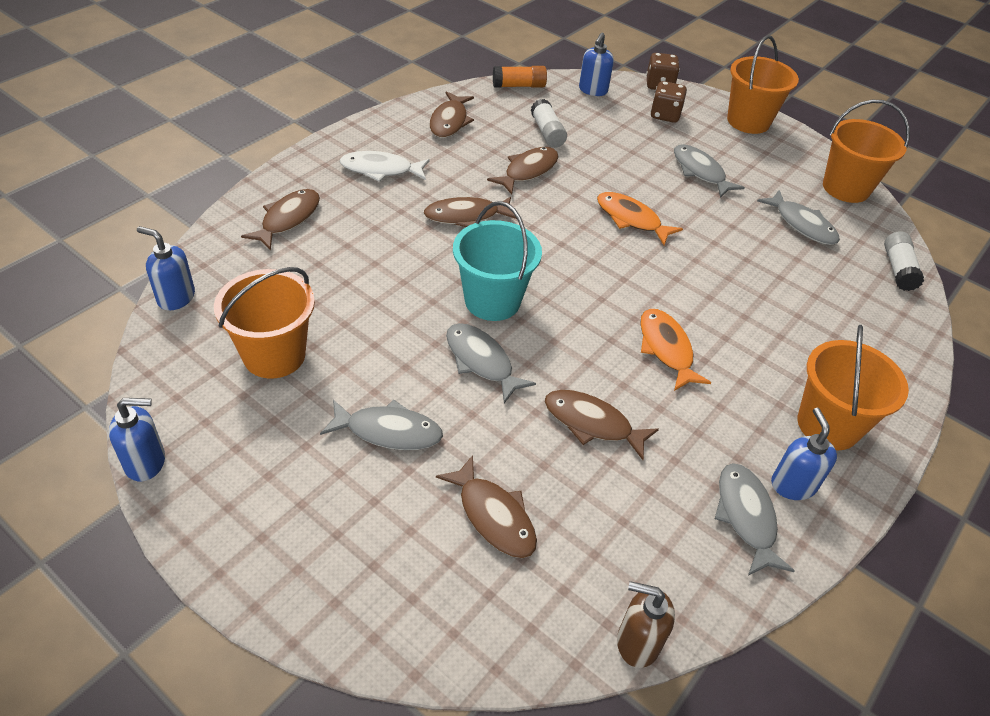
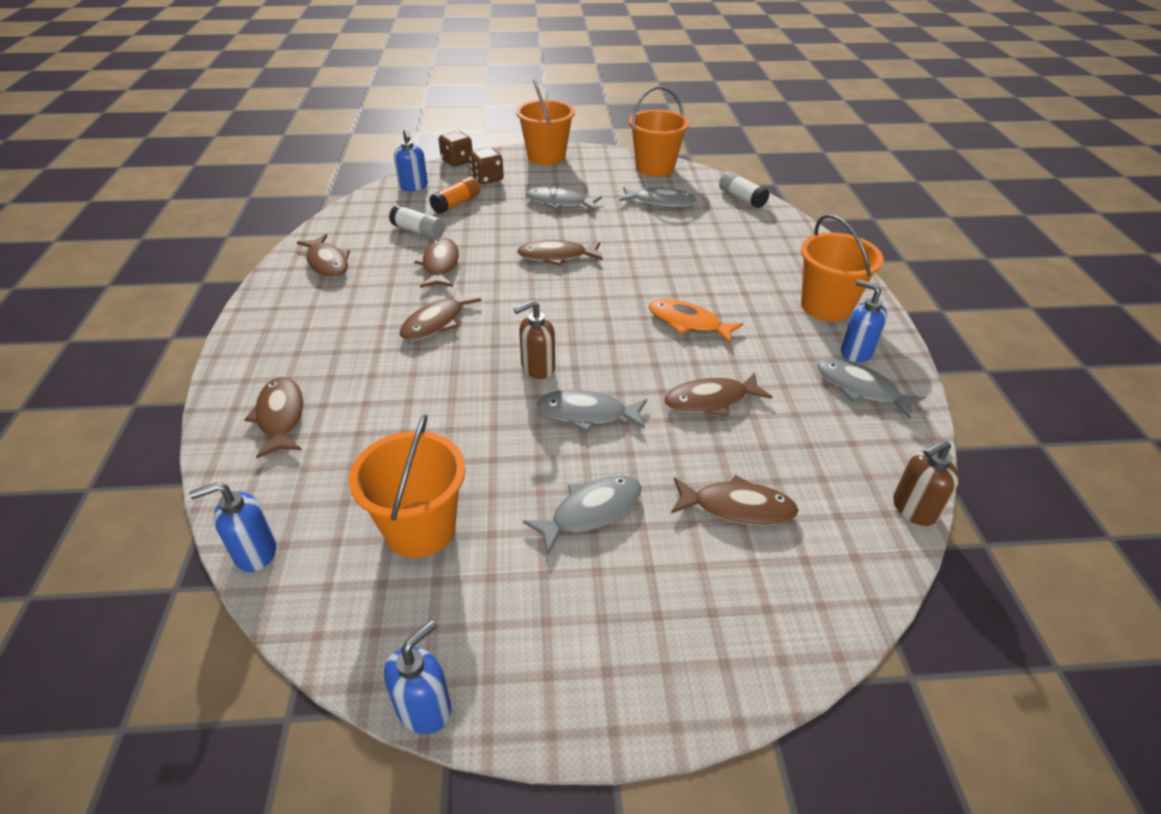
camera: 40 degrees left, 5 degrees down
(380, 170) = (315, 330): white fish -> none
(492, 301) = (537, 368): turquoise bucket -> brown soap dispenser
(519, 86) = (351, 210): orange glue stick -> orange glue stick (456, 204)
(631, 219) = (556, 256): orange fish -> brown fish

